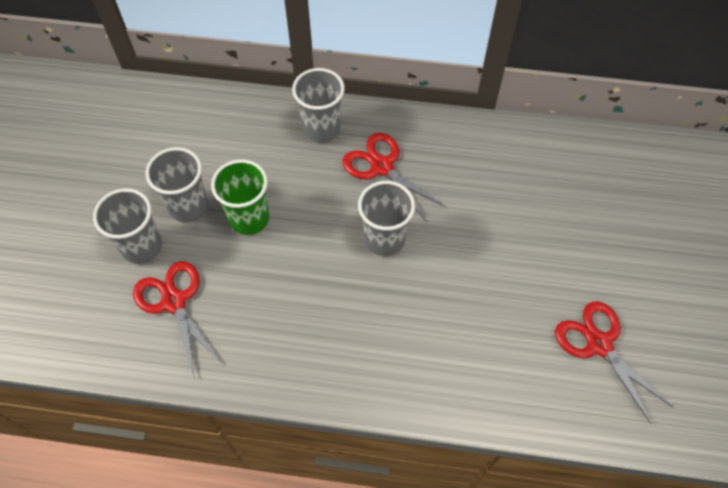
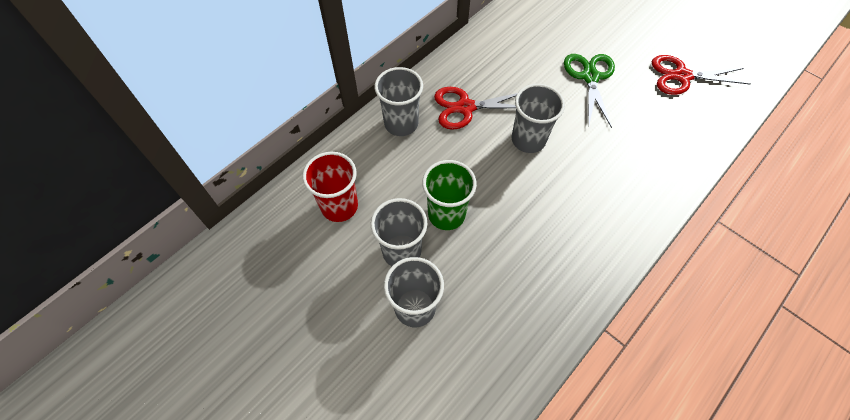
camera: 55 degrees left, 0 degrees up
(174, 302) = (487, 309): red scissors -> none
(201, 137) = (339, 206): none -> red cup
(515, 253) = (590, 77): none -> green scissors

